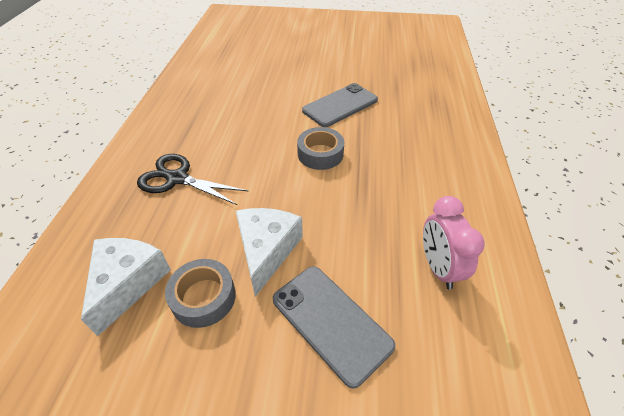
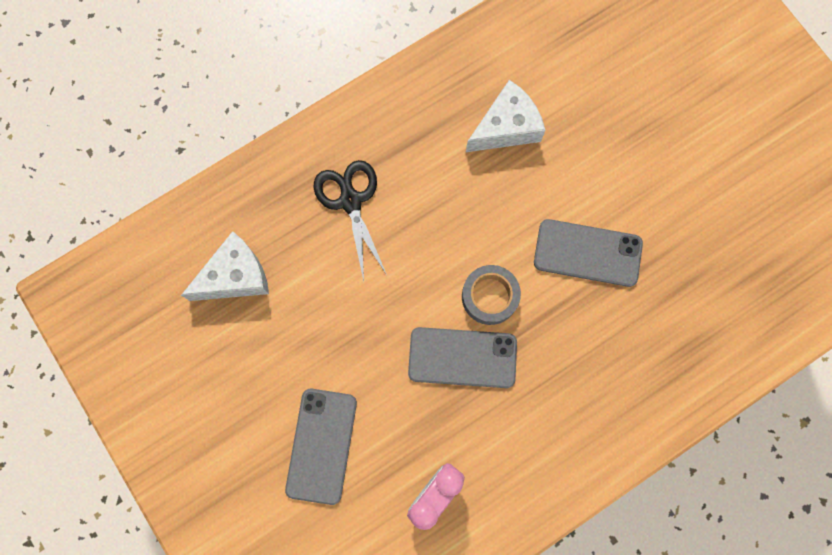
camera: 50 degrees right, 30 degrees up
(203, 297) = (268, 340): grey tape -> none
(267, 250) = (342, 348): white cheese -> white cheese (506, 127)
(346, 189) = (462, 358): none -> grey phone

